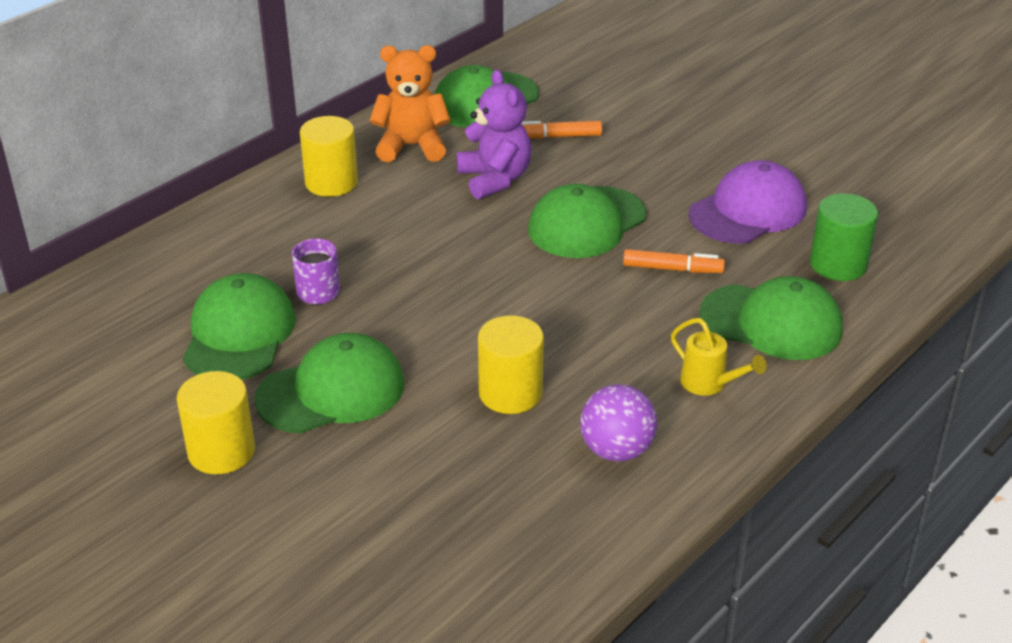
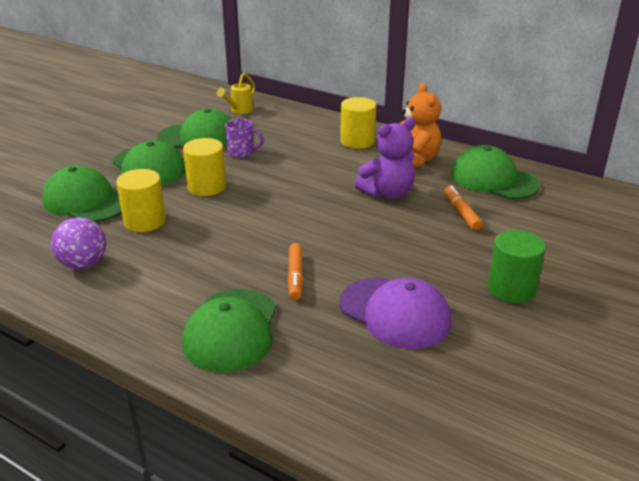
camera: 80 degrees right, 5 degrees down
(221, 451) = (102, 146): yellow cylinder -> yellow cylinder (207, 187)
(586, 223) = (345, 234): green cap -> green cap (86, 201)
(709, 384) = (151, 300): yellow watering can -> yellow watering can (239, 110)
(838, 264) = (326, 370): green cylinder -> green cylinder (511, 289)

